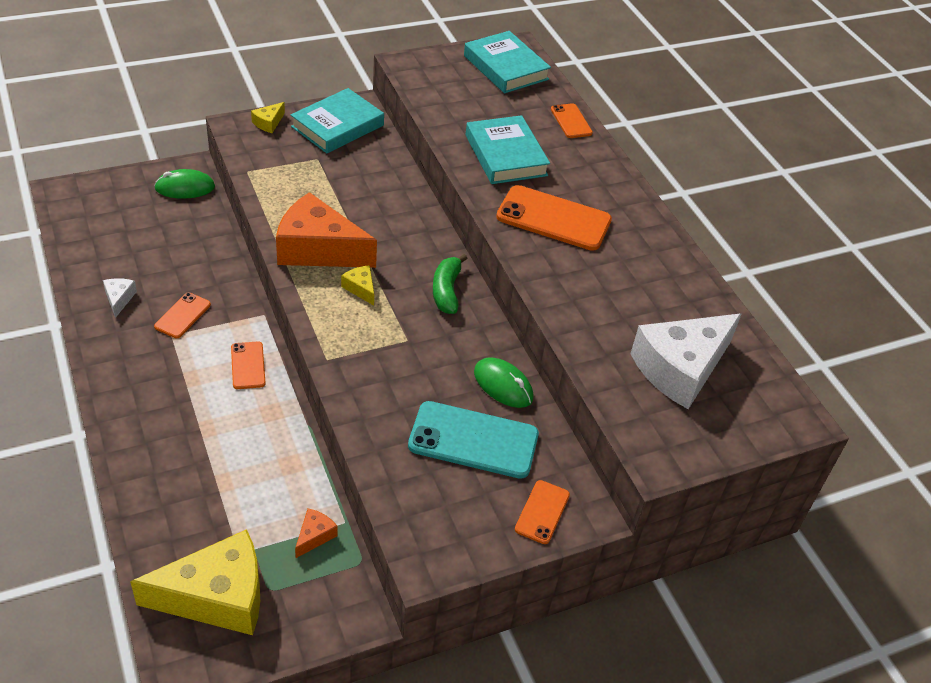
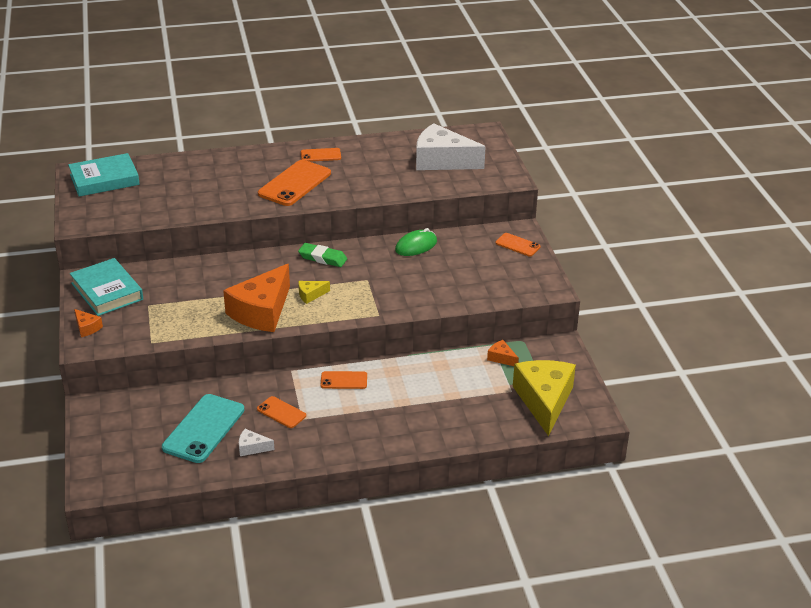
camera: 75 degrees left, 10 degrees down
(185, 188) = (116, 409): green mouse -> none
(268, 123) = (87, 328): yellow cheese -> orange cheese
(447, 291) = (322, 258): green banana -> green eraser
(473, 440) = (460, 262): turquoise phone -> turquoise phone (204, 429)
(505, 155) = (218, 193): turquoise book -> none
(571, 121) = (186, 161): orange phone -> orange phone (320, 155)
(680, 368) = (442, 161): white cheese -> white cheese turned 135 degrees clockwise

